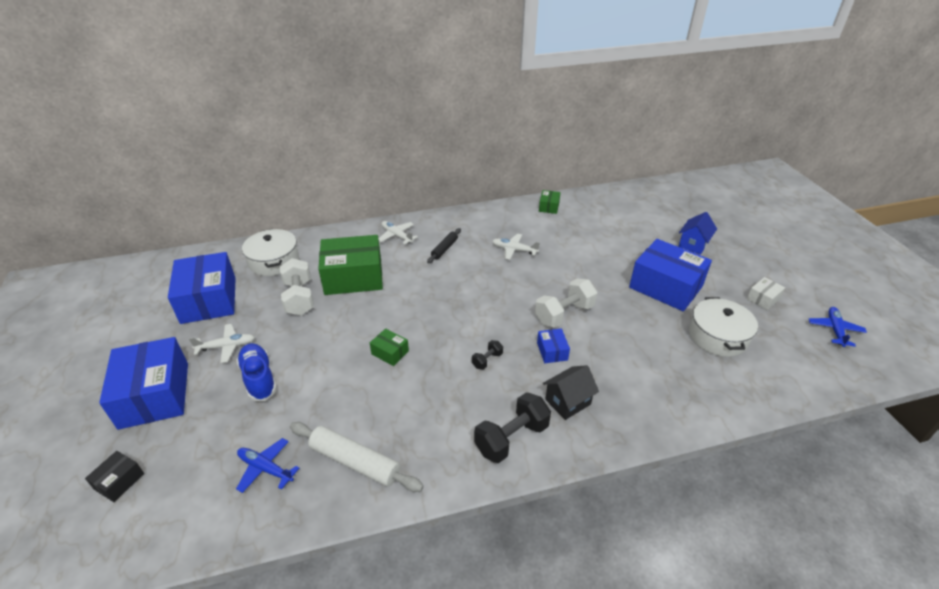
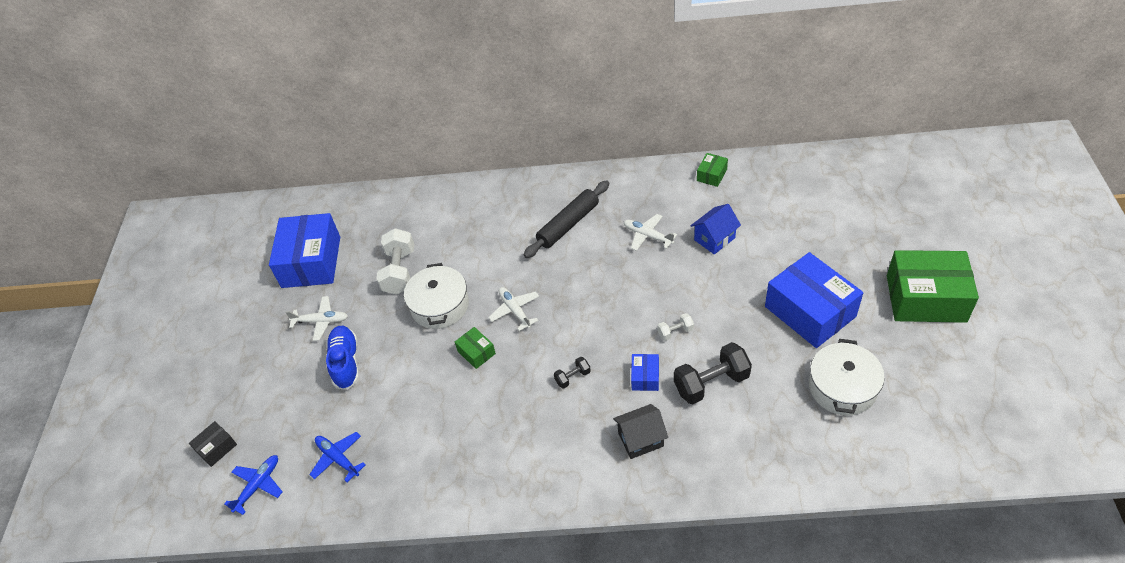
camera: 20 degrees right, 10 degrees up
(154, 395) = (252, 365): blue box -> none
(274, 261) = (382, 219): white pot -> white pot (440, 305)
(353, 277) = (460, 251): green box -> green box (925, 298)
(355, 462) = (417, 467): white rolling pin -> none
(397, 236) = (519, 199): white plane -> white plane (515, 310)
(444, 249) = (568, 224): black rolling pin -> black rolling pin, size x1.69
(511, 438) = (570, 469): black dumbbell -> black dumbbell (711, 383)
(564, 314) = (675, 332): white dumbbell -> white dumbbell, size x0.50
(693, 244) = (873, 254): blue house -> blue house (714, 239)
(763, 299) = (924, 345): white box -> none
(835, 330) = (993, 400): blue plane -> blue plane (258, 485)

